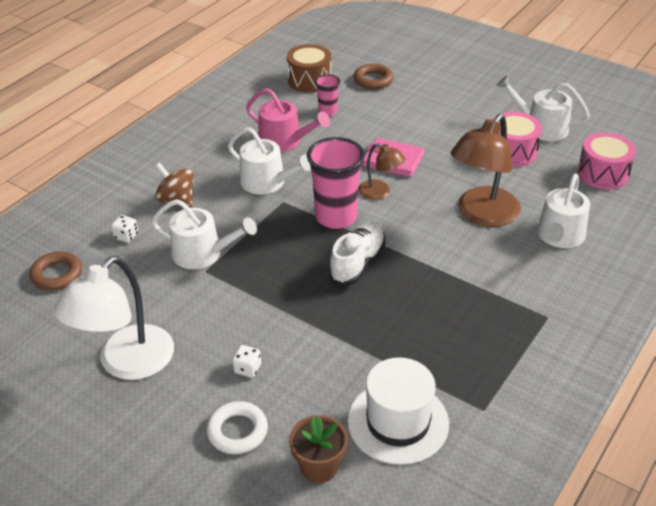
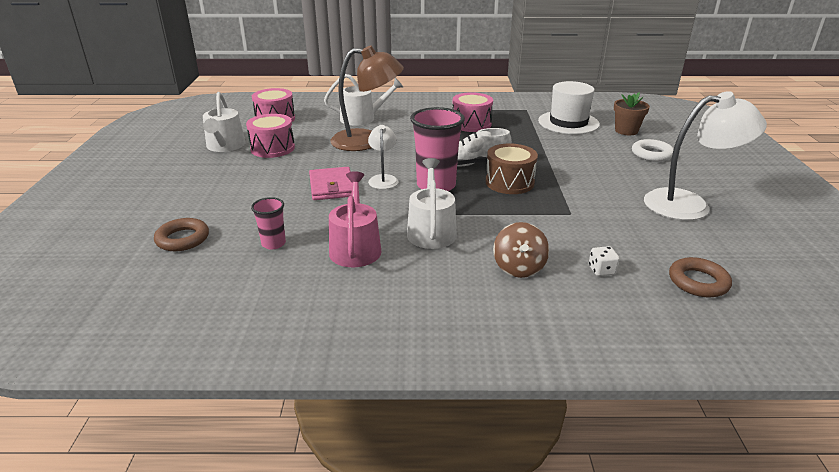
camera: 125 degrees left, 10 degrees down
(203, 253) = (557, 222): white watering can -> none
(247, 368) = (613, 166): white dice -> none
(309, 80) = (208, 280): brown drum -> brown drum (509, 182)
(380, 192) = (383, 179): brown lamp -> white lamp
(469, 320) = (471, 124): none -> pink drum

